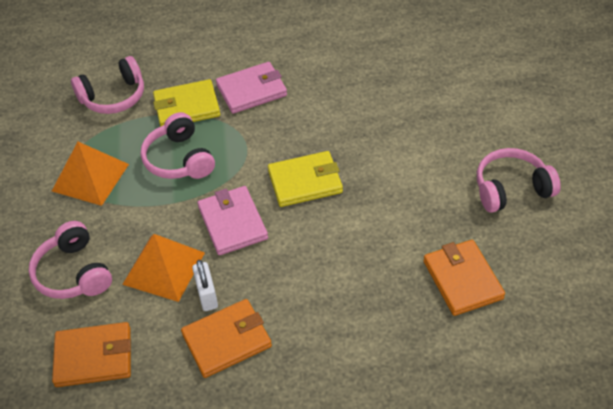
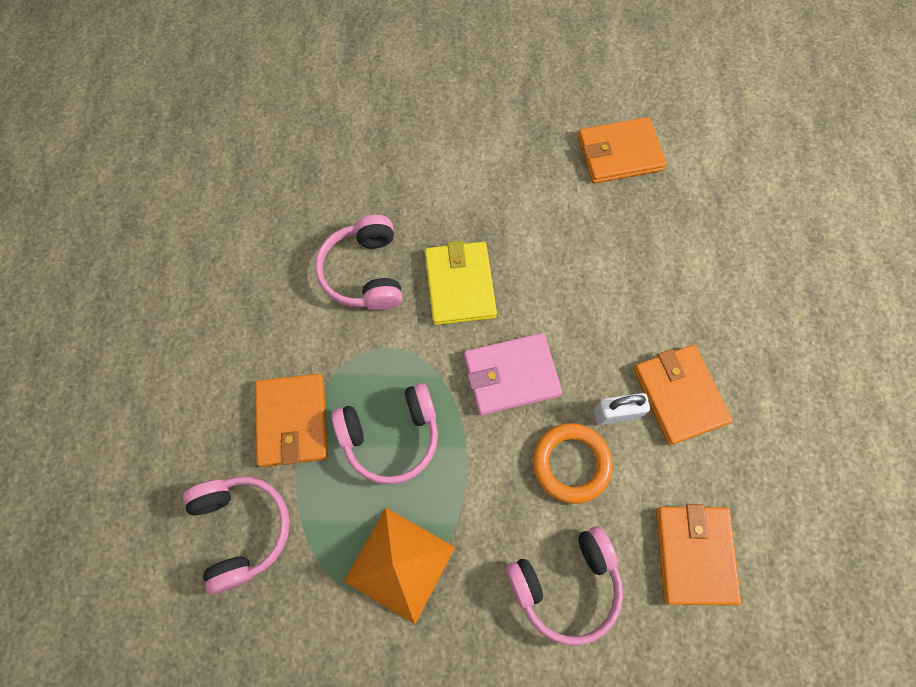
camera: 85 degrees left, 20 degrees up
(164, 268) = (571, 463): orange pyramid -> orange ring
(187, 107) = (292, 421): yellow wallet -> orange wallet
(251, 90) = (284, 331): pink wallet -> none
(511, 189) = (507, 85): pink headphones -> pink headphones (364, 273)

